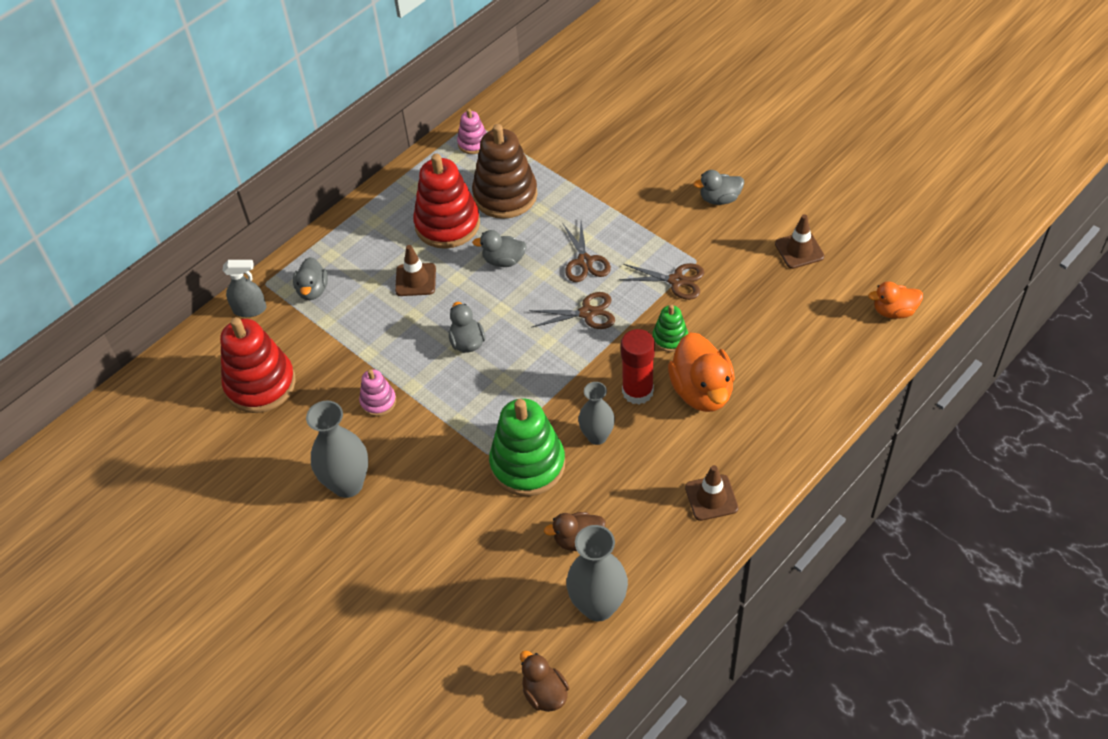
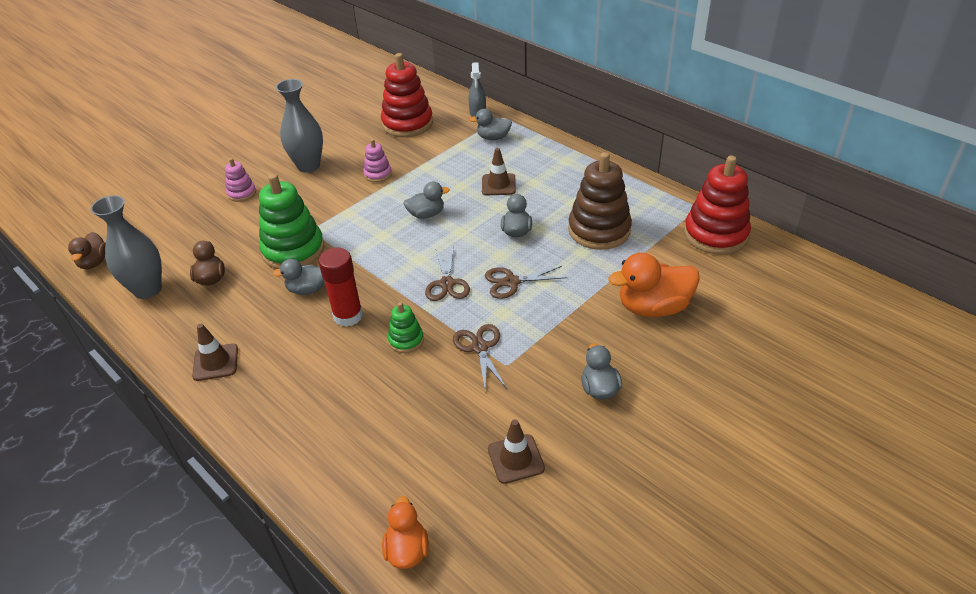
camera: 90 degrees right, 10 degrees down
(447, 224) = (562, 198): red stacking toy -> red stacking toy (715, 234)
(473, 143) = (667, 208): pink stacking toy -> pink stacking toy (242, 193)
(545, 693) = (94, 262): brown duck -> brown duck turned 120 degrees clockwise
(597, 436) = (307, 289): grey vase -> grey duck
(676, 281) = (480, 347): brown scissors -> brown scissors turned 150 degrees clockwise
(701, 391) = (336, 361): orange duck -> orange duck (653, 307)

